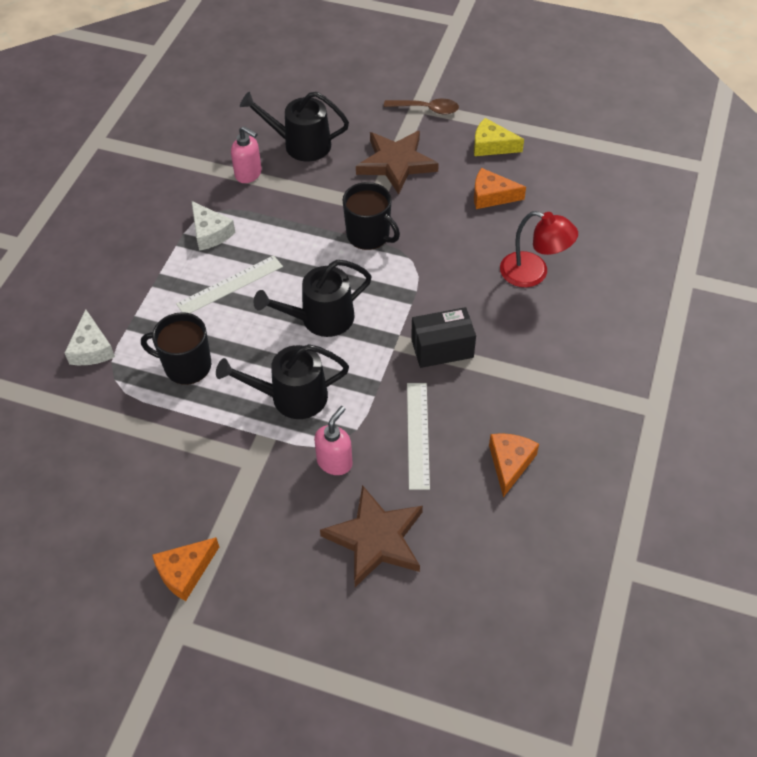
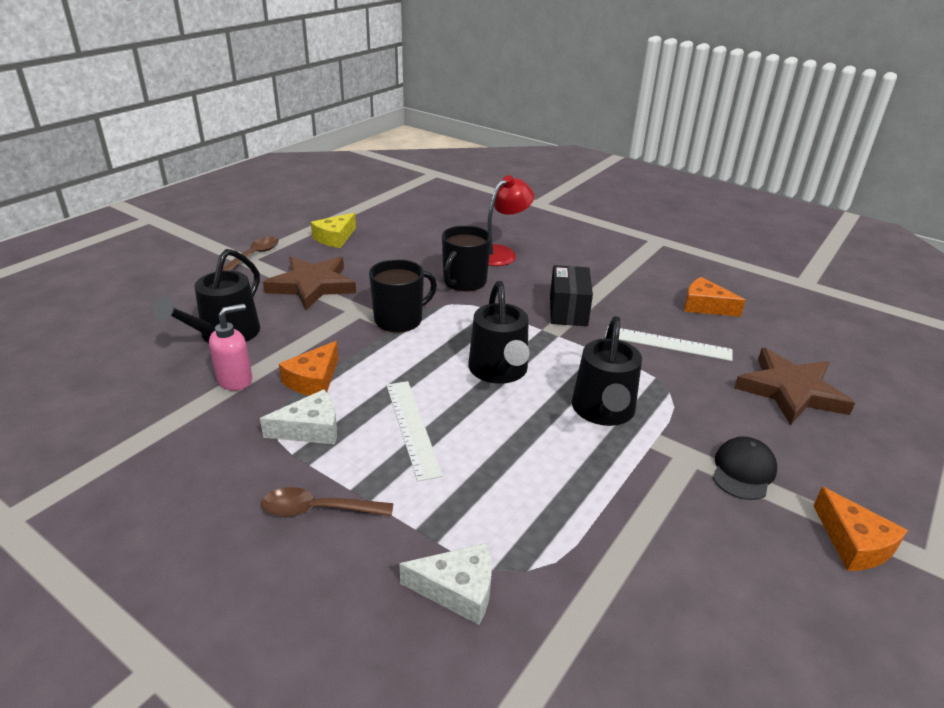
camera: 75 degrees left, 20 degrees down
(137, 264) = (318, 510): none -> brown spoon
(186, 366) = (529, 489): black mug -> black mug (464, 282)
(246, 499) = (743, 471): none -> black cap
(335, 462) = (695, 398): pink soap dispenser -> none
(491, 196) = (397, 251): orange cheese -> orange cheese (314, 380)

